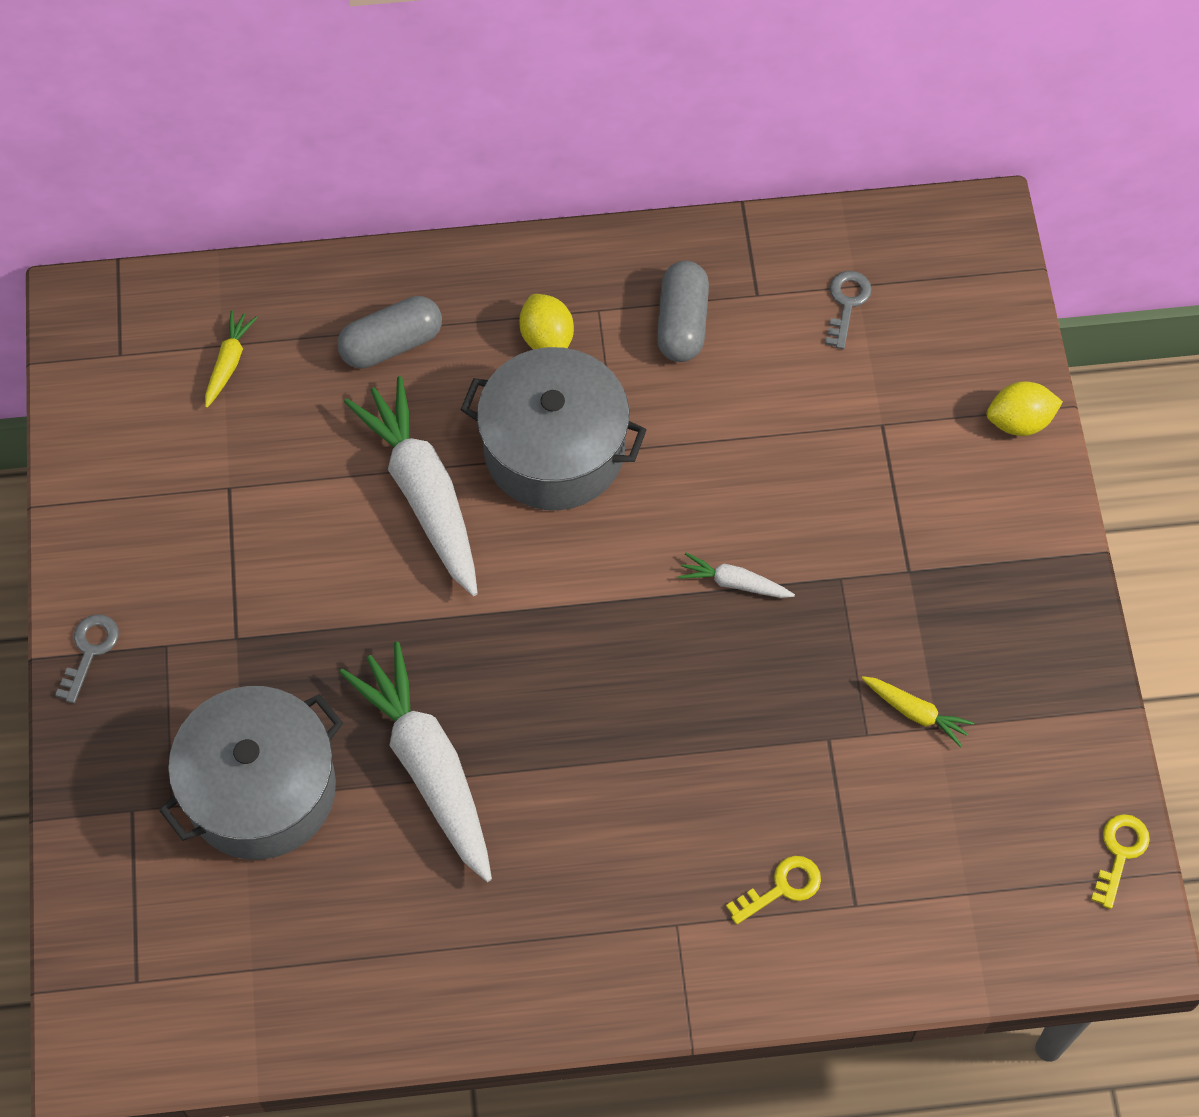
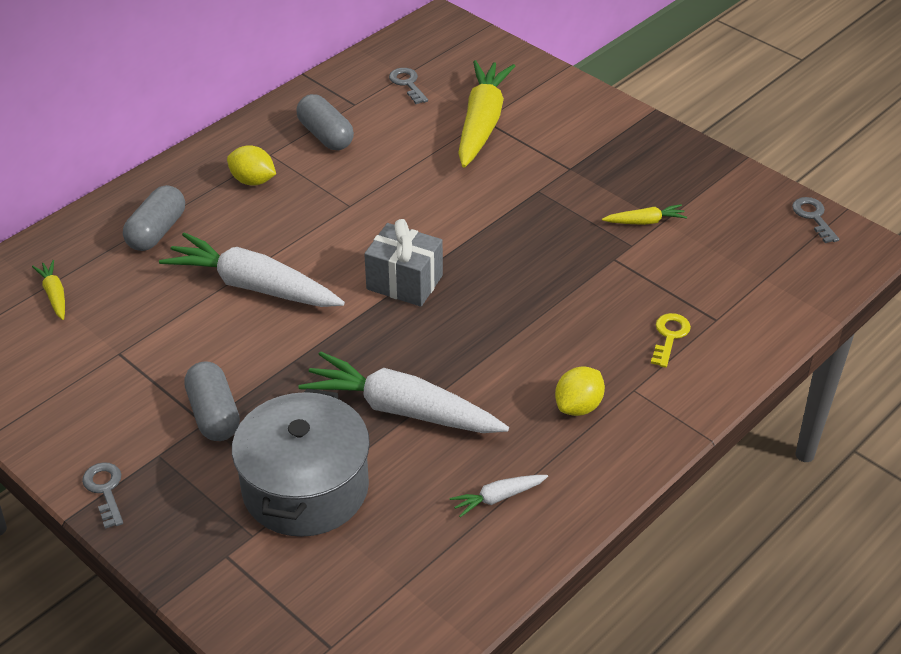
camera: 40 degrees left, 20 degrees down
(252, 635) = (214, 414): none -> grey capsule
(554, 450) = (312, 224): grey pot -> none
(577, 603) = (404, 282): none -> grey gift
(734, 583) = (484, 224): white carrot -> white carrot (498, 498)
(874, 428) = (481, 123): none -> yellow carrot
(1019, 421) = (552, 83): yellow lemon -> yellow lemon (578, 406)
(1120, 853) = (813, 217): yellow key -> grey key

